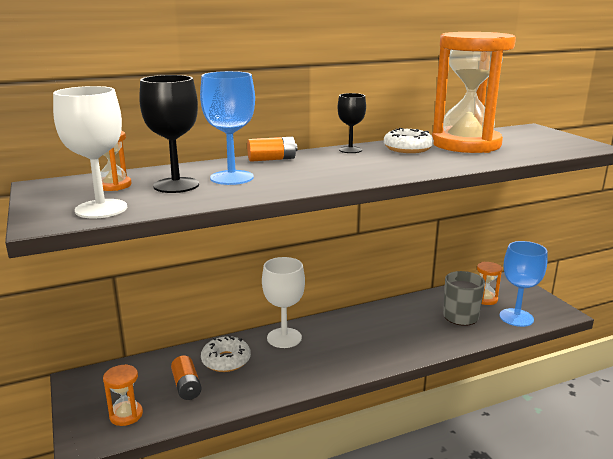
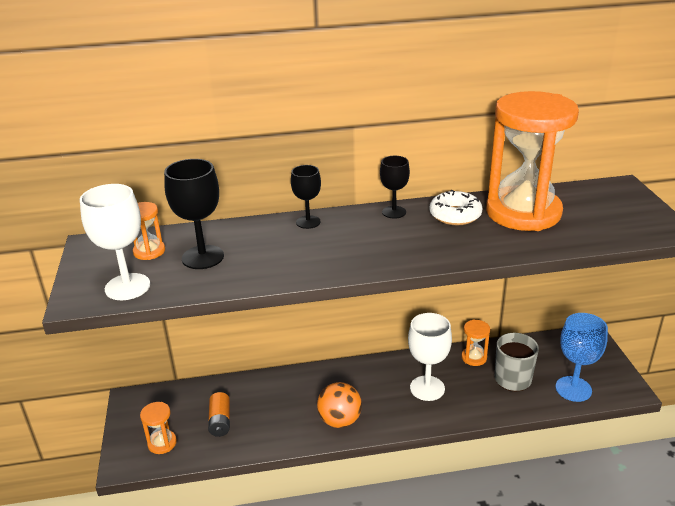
camera: 15 degrees right, 10 degrees up
(226, 360) = (263, 398): white donut -> none
(232, 178) = (257, 250): blue goblet -> none
(272, 159) = (308, 222): orange battery -> black goblet
(284, 338) = (324, 380): white goblet -> white goblet (427, 388)
(313, 369) = (340, 420): none -> orange ball
(485, 299) = (550, 360): orange hourglass -> orange hourglass (474, 357)

